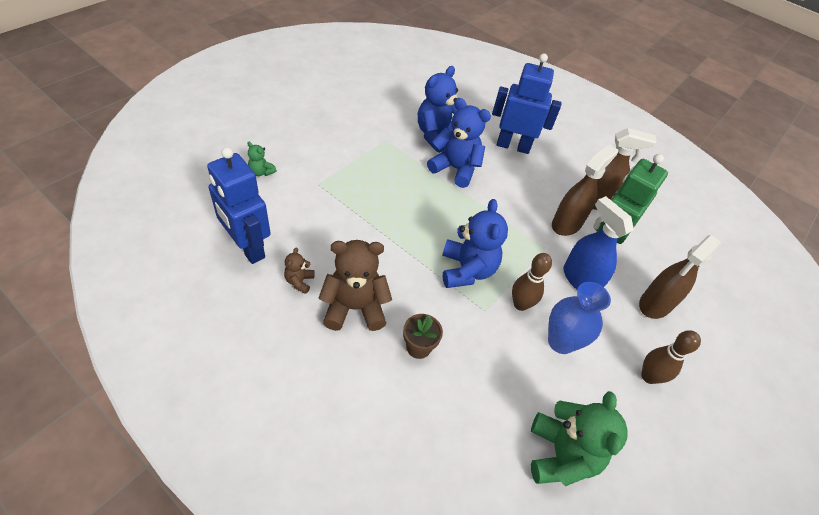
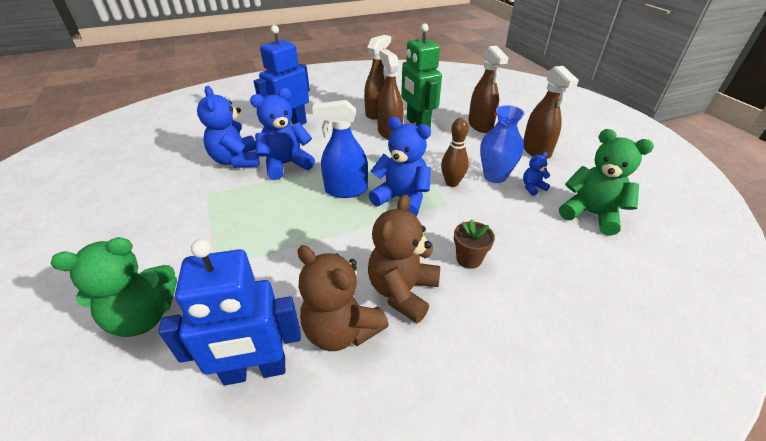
camera: 55 degrees left, 10 degrees down
(261, 172) = (144, 316): green teddy bear -> green teddy bear, size x2.12
(299, 281) = (341, 330): brown teddy bear -> brown teddy bear, size x2.12
(567, 384) = (532, 187): none -> blue teddy bear
(580, 279) = (444, 146): blue spray bottle -> blue spray bottle (346, 190)
(648, 376) = (536, 150): brown bowling pin -> brown spray bottle

